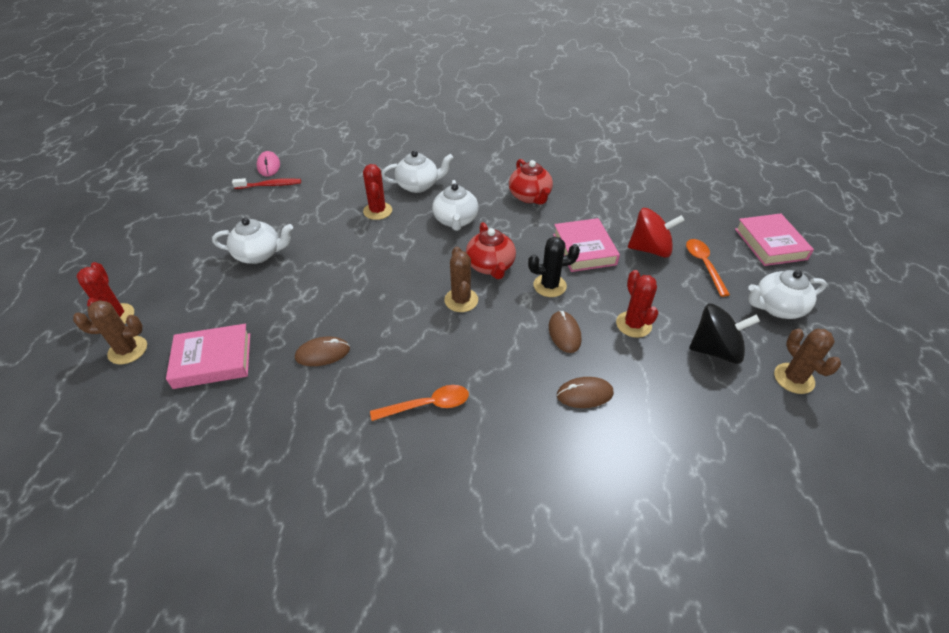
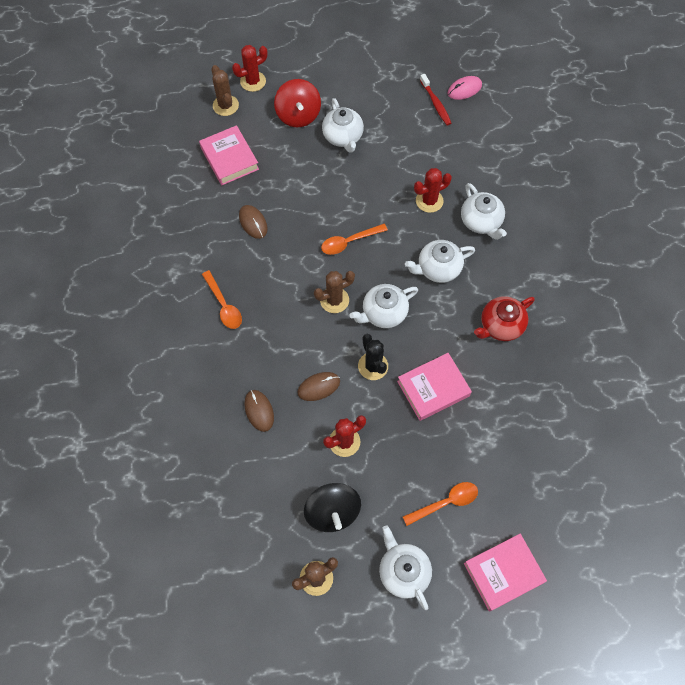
camera: 75 degrees right, 20 degrees up
(394, 275) = (349, 242): none -> orange spoon
(490, 266) = (383, 313): red teapot -> white teapot
(650, 249) = (453, 450): red spinning top -> red spinning top (298, 115)

